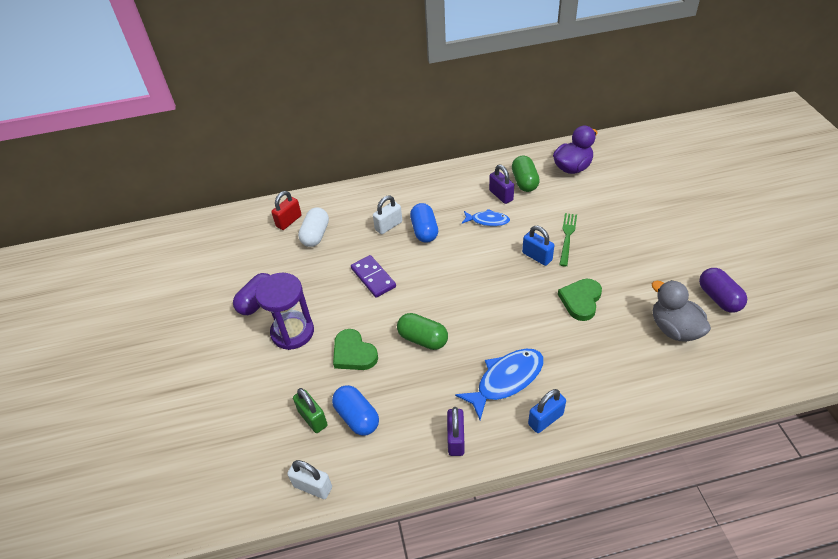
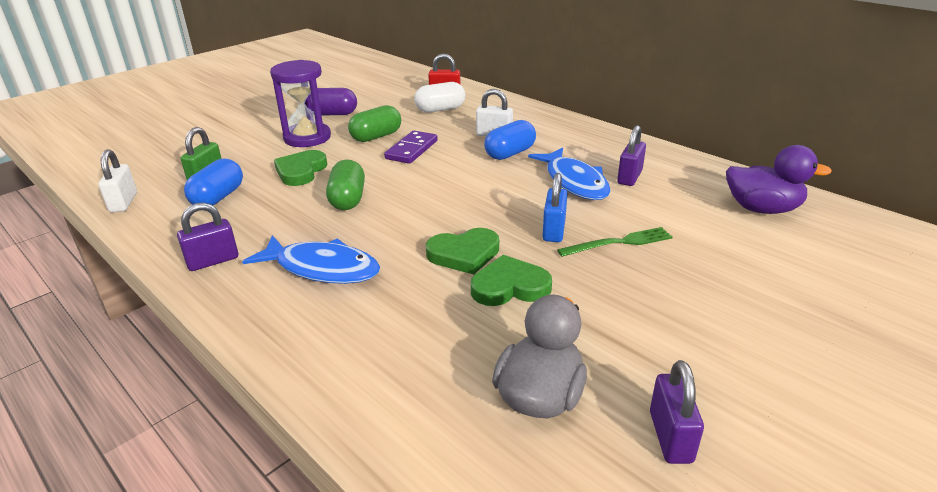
camera: 55 degrees right, 15 degrees down
(487, 221) = (574, 182): blue fish -> blue fish, size x1.68
(524, 182) = (677, 185): green capsule -> green capsule (376, 137)
(535, 306) = (464, 254): none -> green heart
(545, 419) = (274, 316): blue padlock -> none
(718, 298) = (670, 437): purple capsule -> purple padlock

